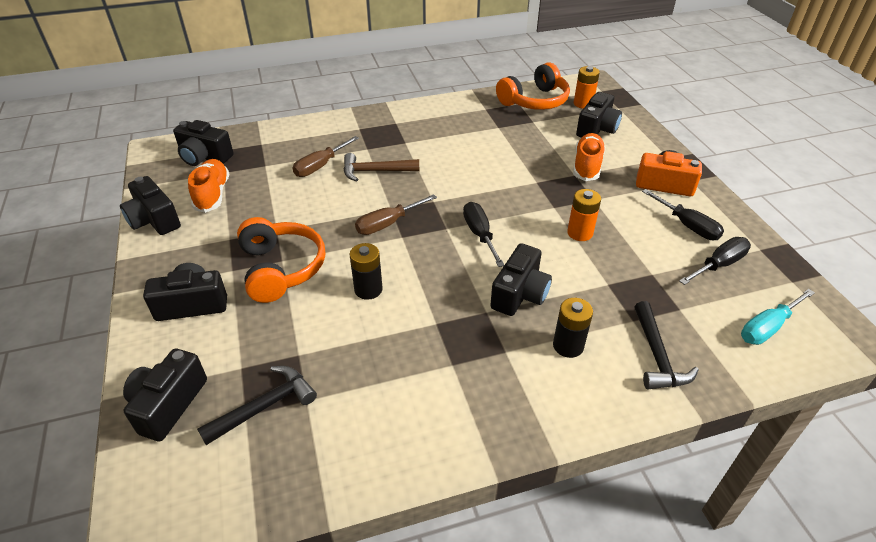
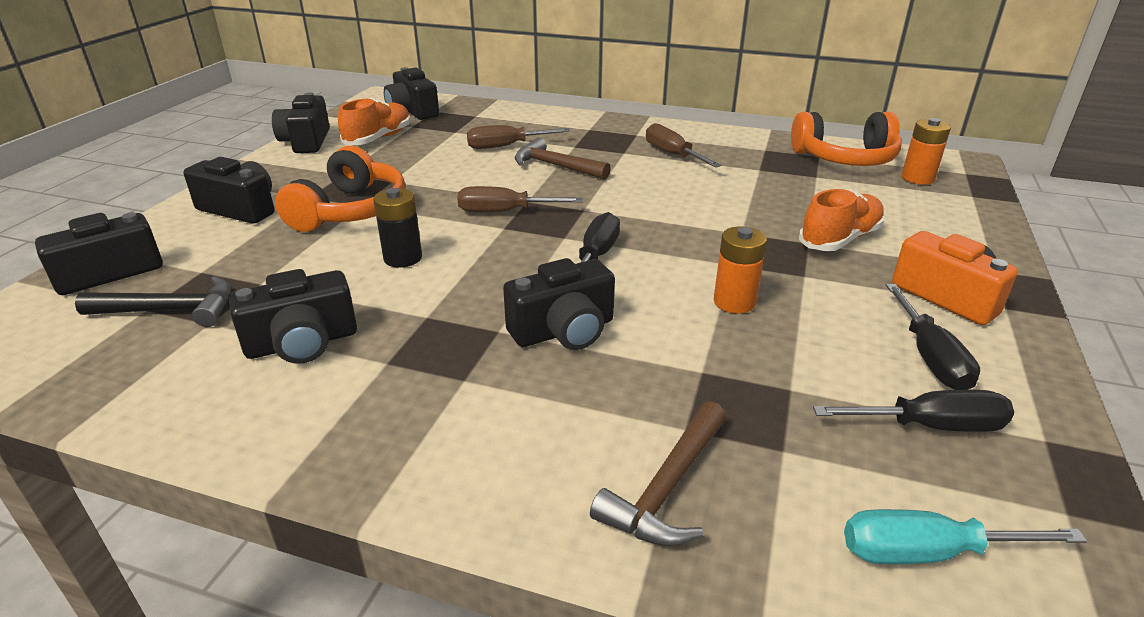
camera: 35 degrees right, 10 degrees down
(437, 133) = (672, 154): none -> brown screwdriver
(568, 346) = (551, 412): black battery -> none
(597, 129) = (906, 207): black camera -> black camera (302, 343)
(657, 355) = (667, 488): black hammer -> brown hammer

